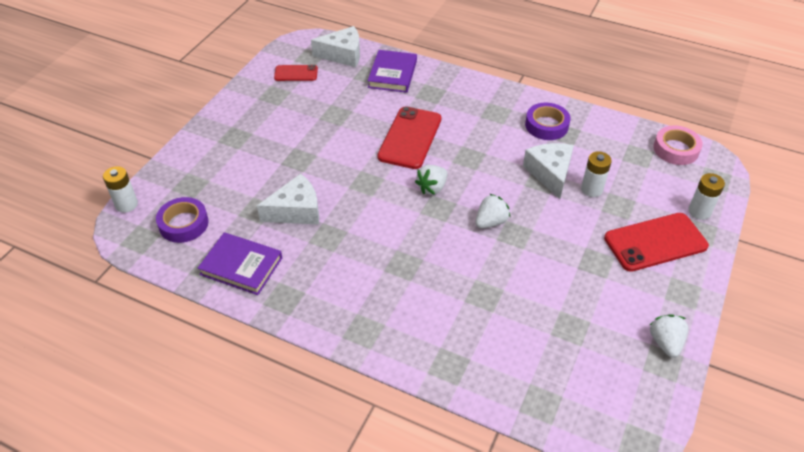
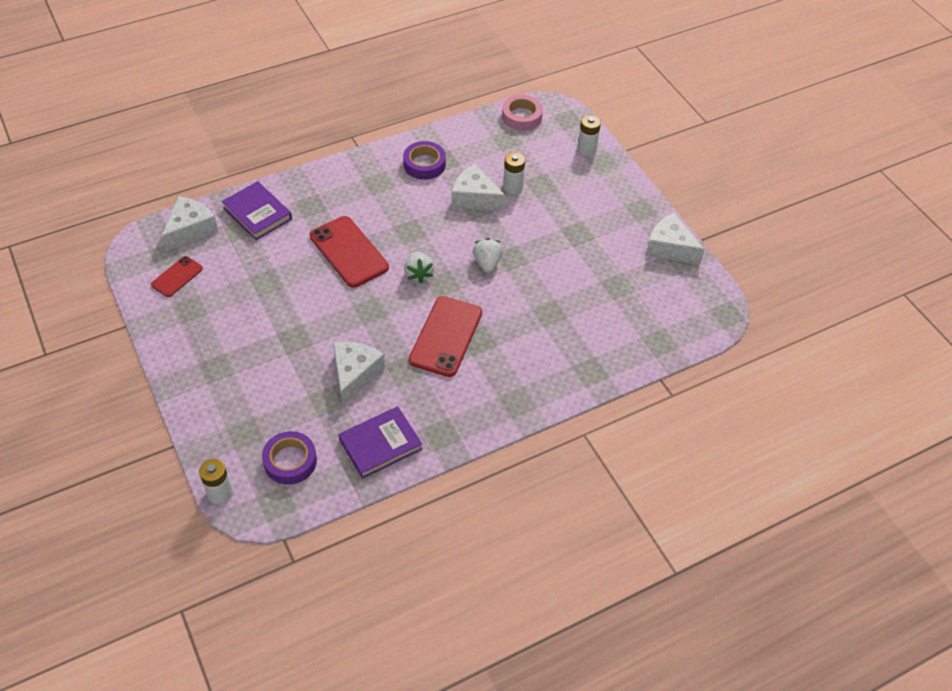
camera: 55 degrees left, 5 degrees up
(655, 242) = (590, 191): red phone -> red phone (446, 336)
(665, 342) = (669, 247): white strawberry -> white cheese

